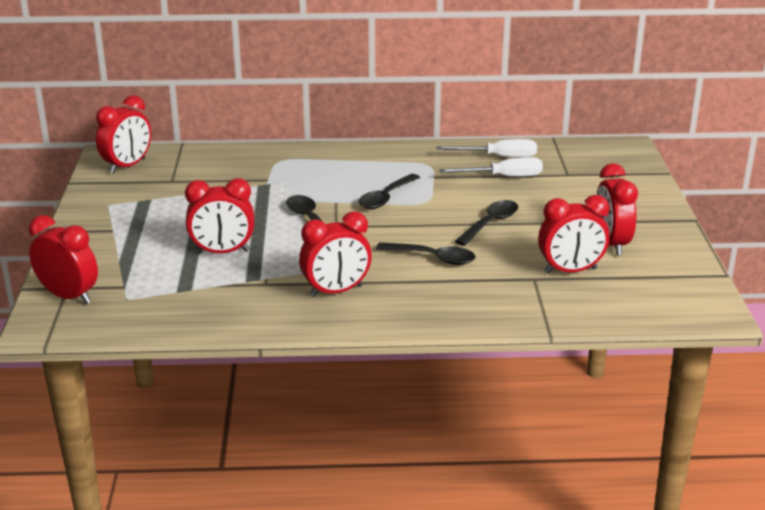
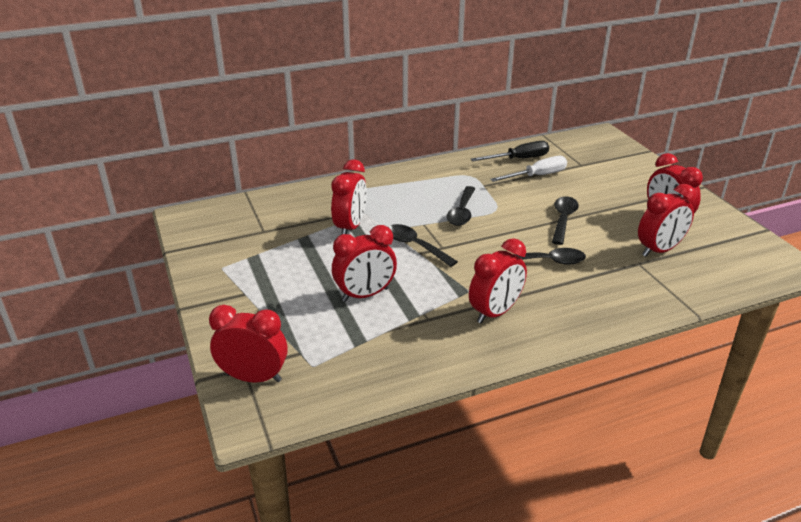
camera: 20 degrees left, 5 degrees up
(127, 166) = (211, 224): red clock -> red clock (350, 227)
(498, 157) = (518, 159): white screwdriver -> black screwdriver

